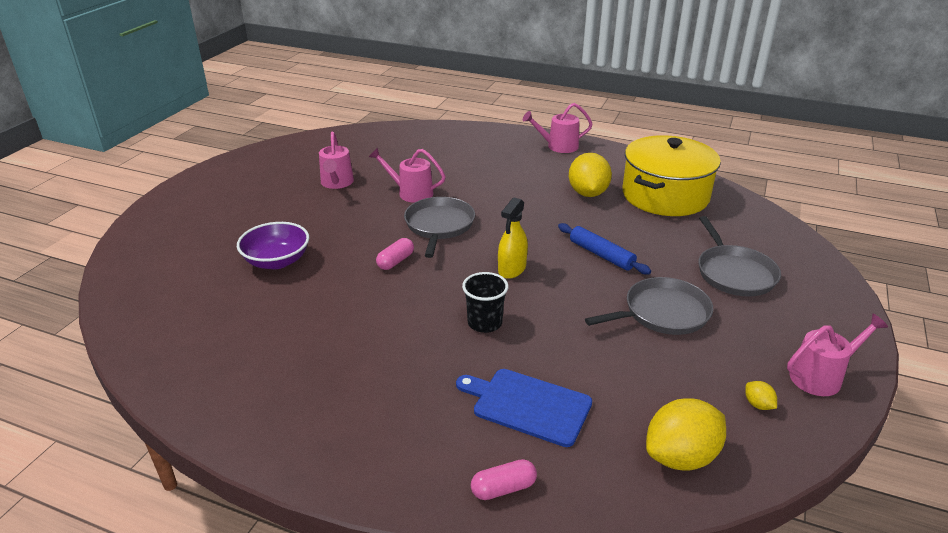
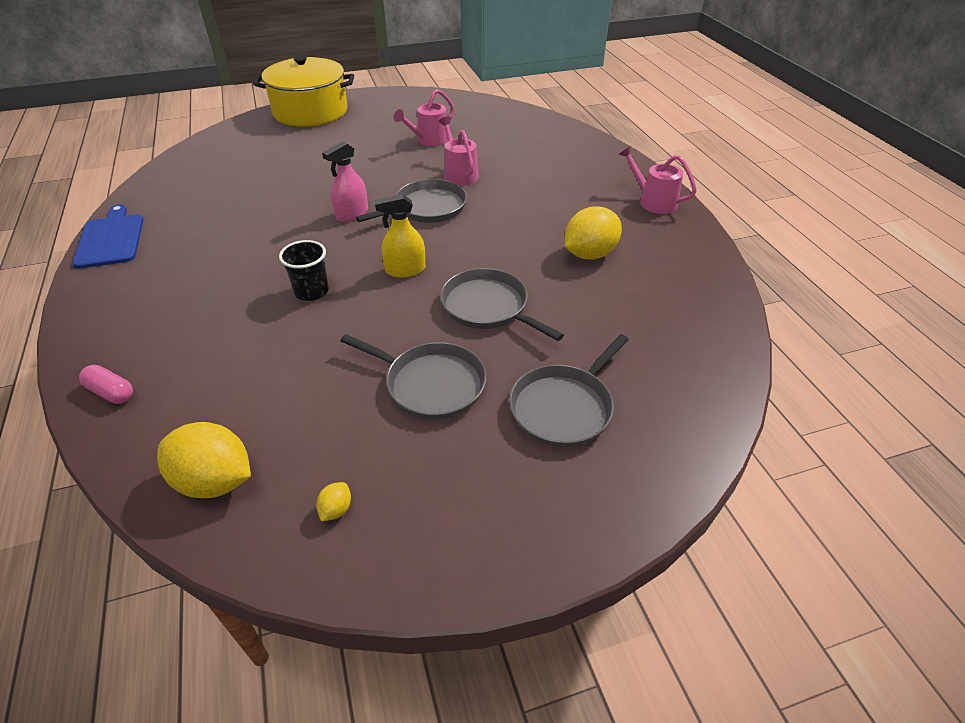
camera: 50 degrees right, 10 degrees up
(277, 261) = (298, 171): purple bowl -> none
(395, 261) = (352, 214): pink capsule -> pink spray bottle
(528, 405) = (220, 361): blue cutting board -> blue cutting board (110, 239)
(601, 255) = (488, 307): blue rolling pin -> grey pan
(665, 195) = (658, 301): yellow pot -> yellow pot (310, 111)
(821, 376) = (432, 548): pink watering can -> none

